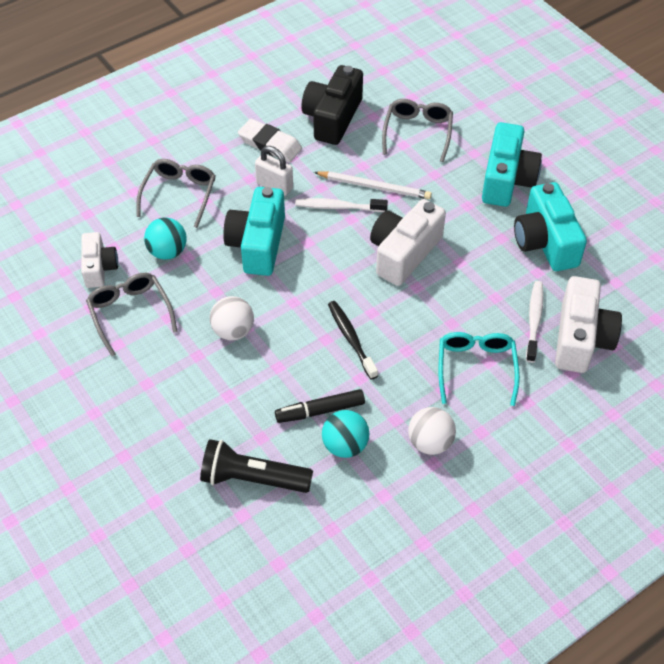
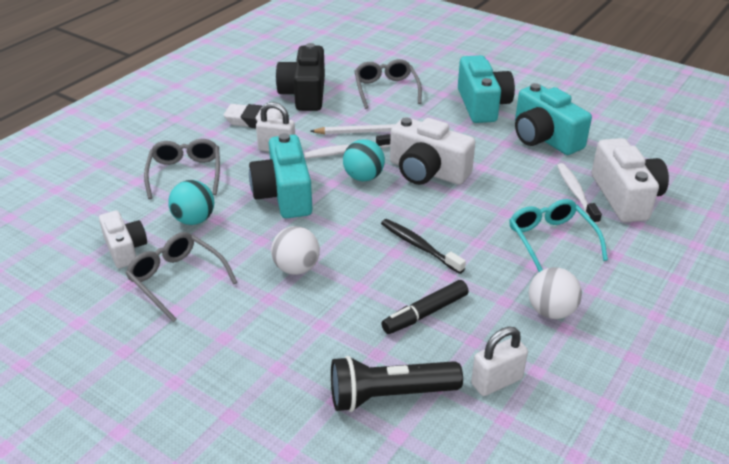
camera: 20 degrees left, 15 degrees down
(344, 494) = (496, 381): none -> white padlock
(345, 445) = (469, 337): turquoise ball -> turquoise ball (363, 177)
(404, 253) = (427, 171): white camera -> white camera turned 75 degrees counterclockwise

